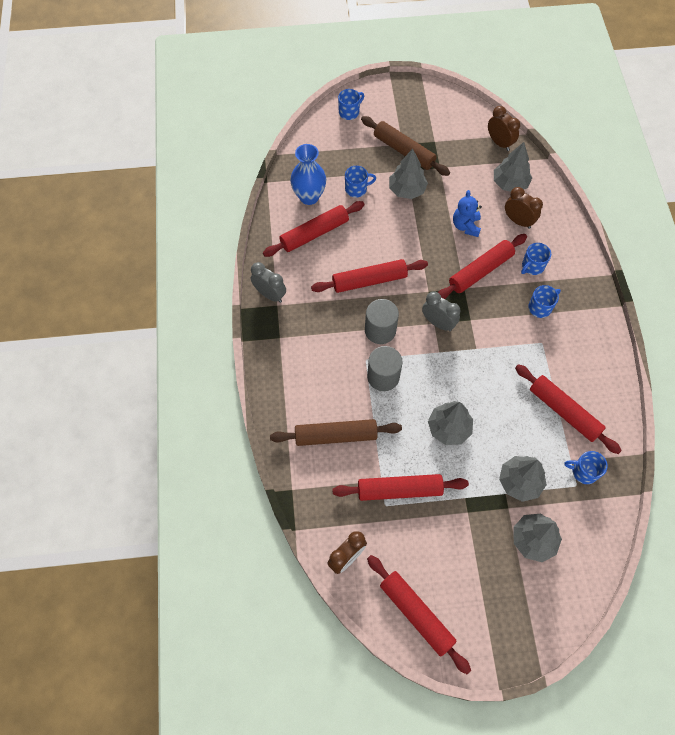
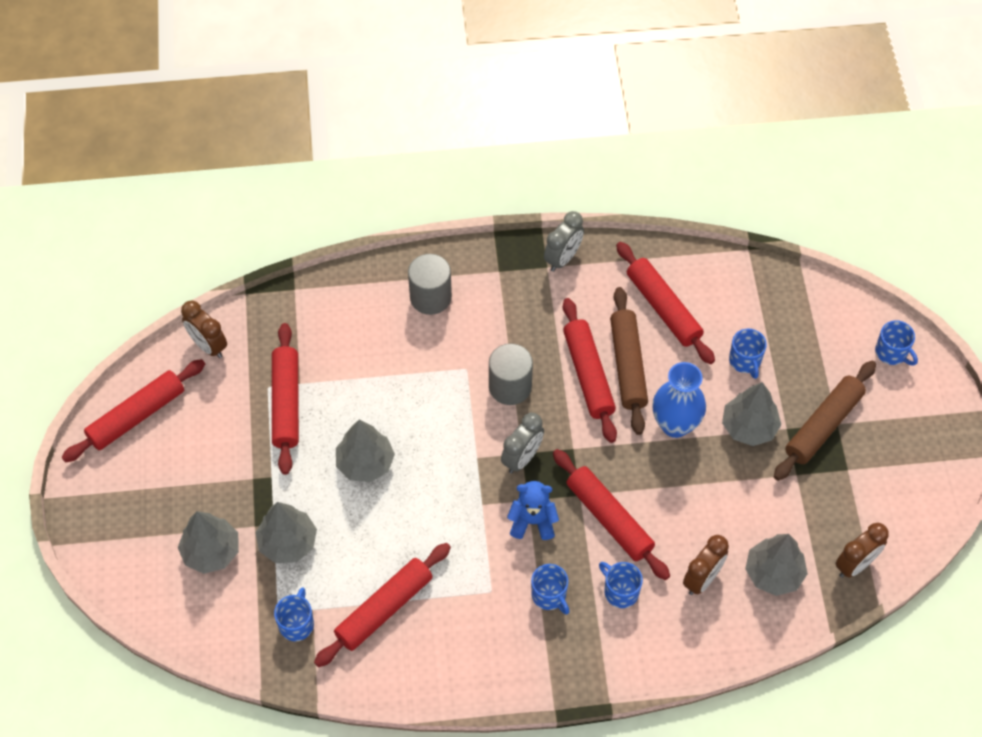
camera: 90 degrees right, 5 degrees down
(309, 197) = (726, 301): blue vase -> blue vase (675, 424)
(336, 435) = (360, 334): brown rolling pin -> brown rolling pin (628, 365)
(383, 376) = (441, 388): grey cylinder -> grey cylinder (430, 297)
(466, 226) = (688, 504): blue teddy bear -> blue teddy bear (532, 521)

